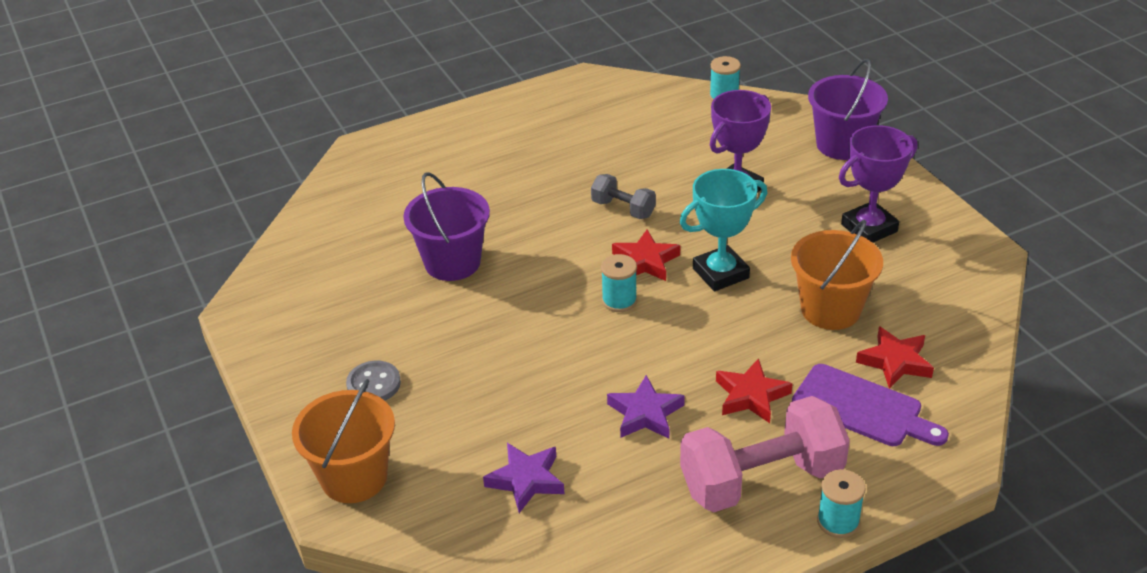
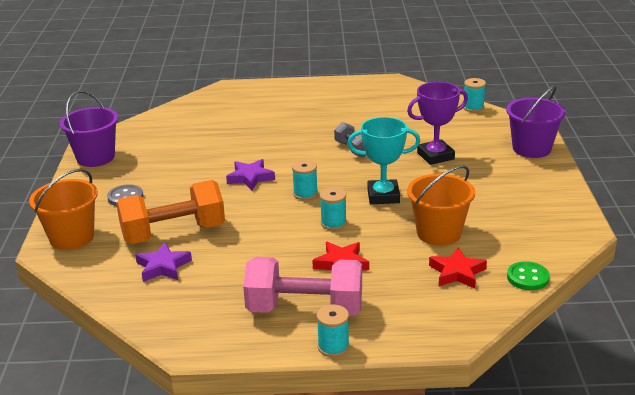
camera: 25 degrees right, 10 degrees down
(452, 262) = (225, 151): purple bucket -> purple bucket (95, 157)
(494, 421) = (173, 233): none -> orange dumbbell
(645, 261) = (341, 178): red star -> none
(645, 413) = (265, 254): purple star -> purple star (250, 178)
(692, 336) = (333, 223): none -> turquoise spool
(862, 408) = (409, 291): purple cutting board -> none
(869, 228) = (508, 196): purple trophy -> none
(977, 342) = (527, 277): none -> green button

